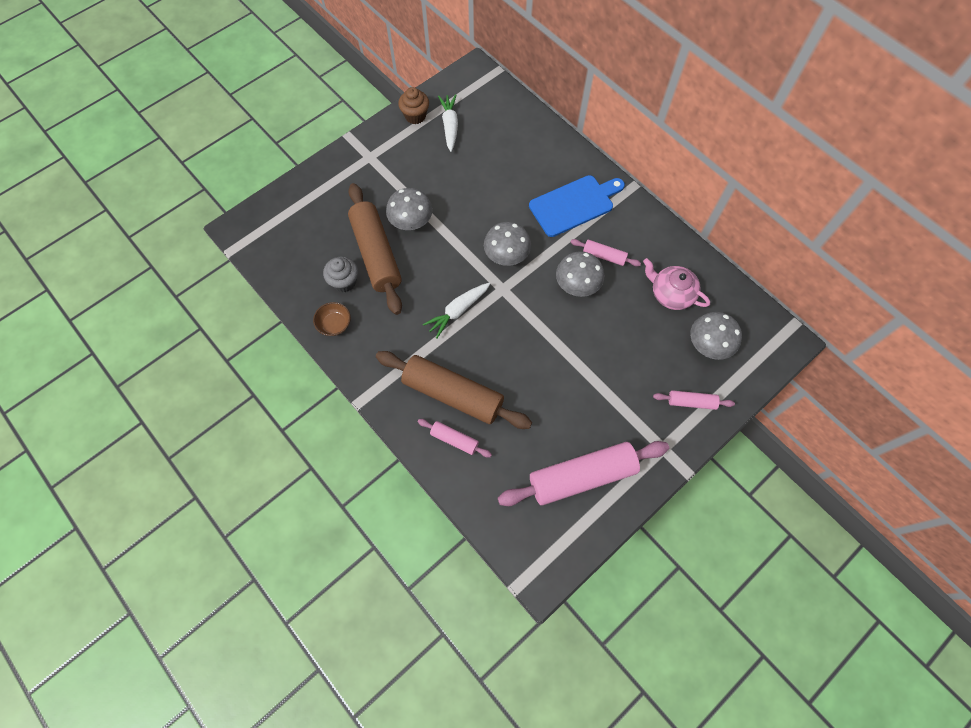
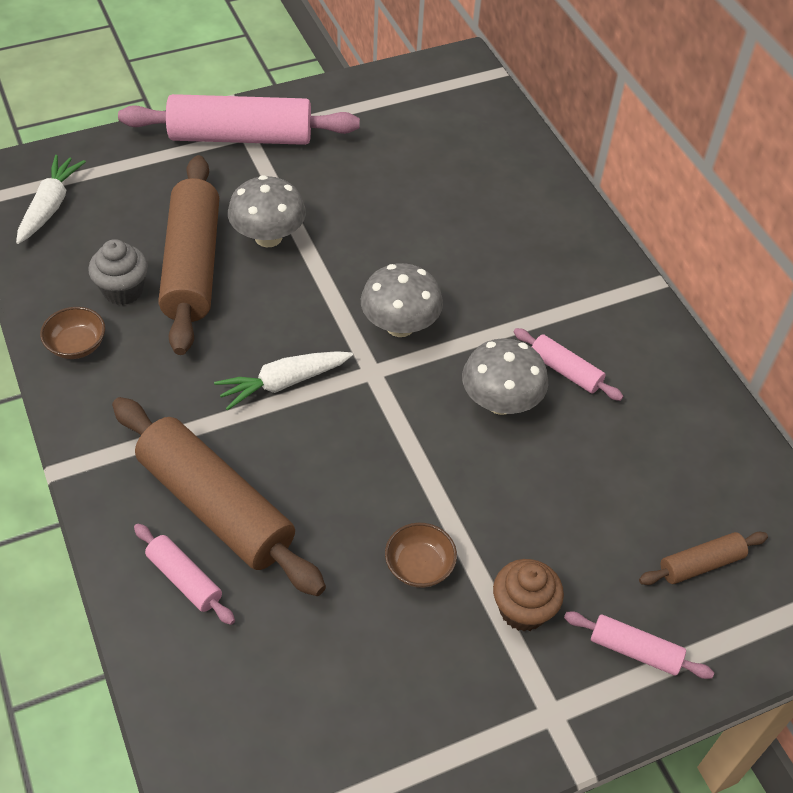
camera: 15 degrees right, 15 degrees down
(415, 116) = (343, 99): brown cupcake -> brown cupcake (523, 610)
(450, 126) = (390, 125): white carrot -> white carrot (50, 206)
(570, 393) = (419, 566): none -> brown bowl
(574, 205) = (544, 283): blue cutting board -> none
(582, 476) = (381, 714): pink rolling pin -> pink rolling pin (241, 137)
(671, 294) = (661, 461): pink teapot -> none
(708, 345) = (700, 564): grey mushroom -> brown rolling pin

